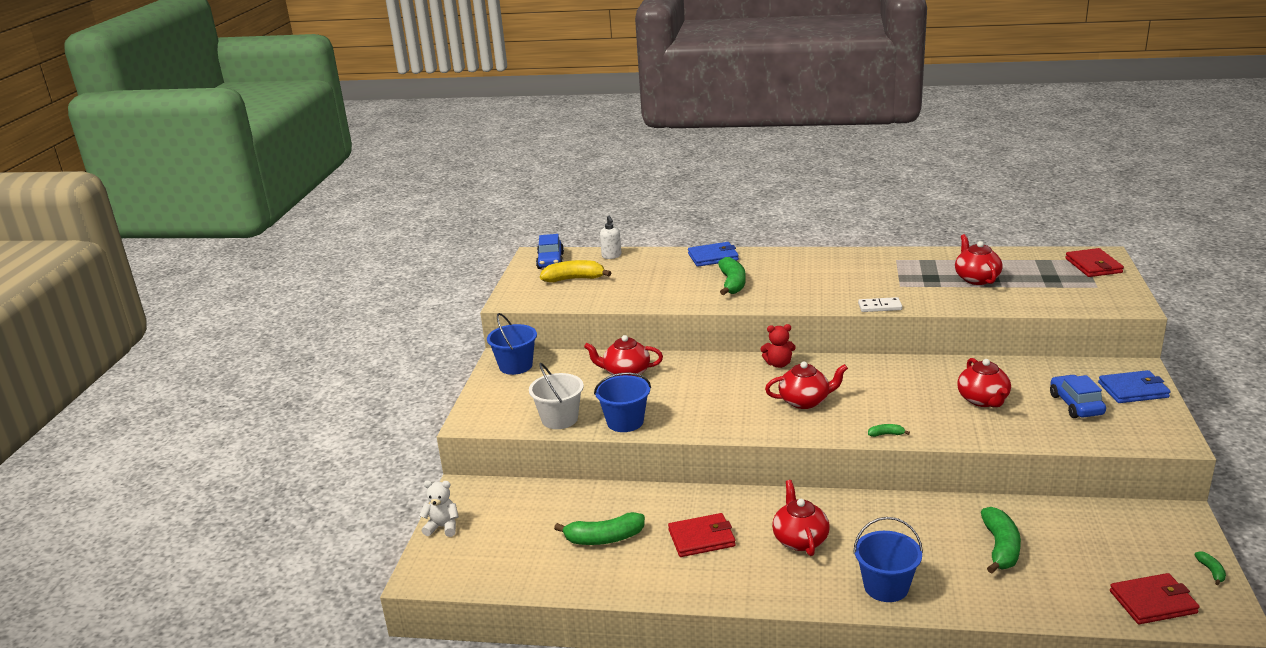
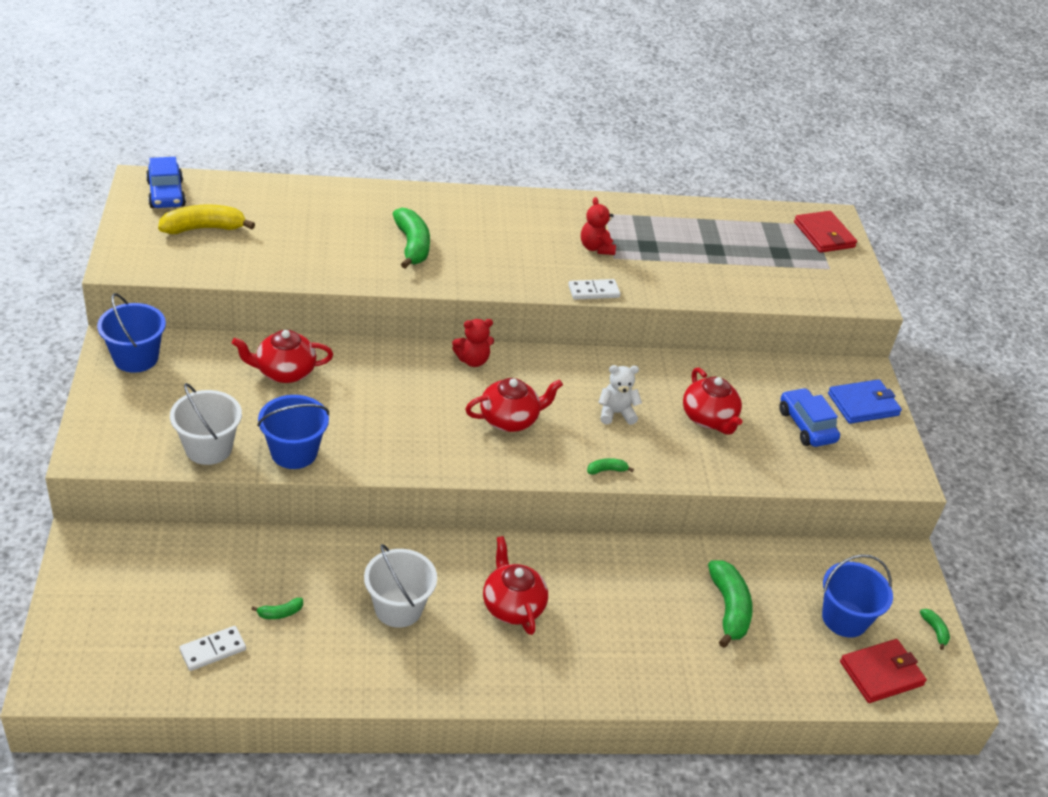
camera: 20 degrees left, 15 degrees up
(443, 527) = (67, 603): white teddy bear -> white teddy bear (616, 413)
(547, 561) = (213, 650): none -> white domino
(604, 538) = (280, 613): green banana -> green banana, size x0.47
(611, 256) = (248, 189): white soap dispenser -> none
(701, 538) = (398, 608): red wallet -> white bucket
(713, 257) = (382, 198): blue wallet -> none
(885, 280) = (596, 248): none -> red teddy bear
(886, 587) = (612, 668): blue bucket -> blue bucket (844, 618)
(976, 278) = (699, 250): red teapot -> none

